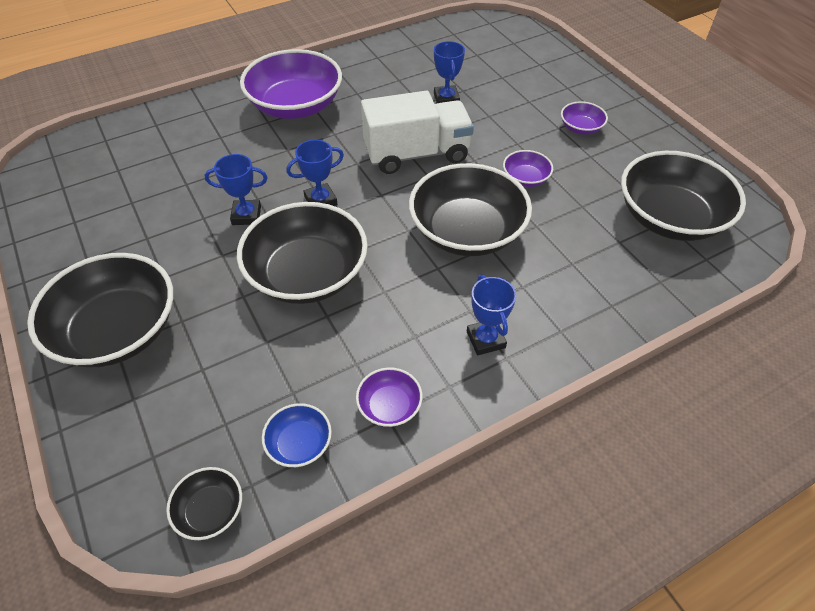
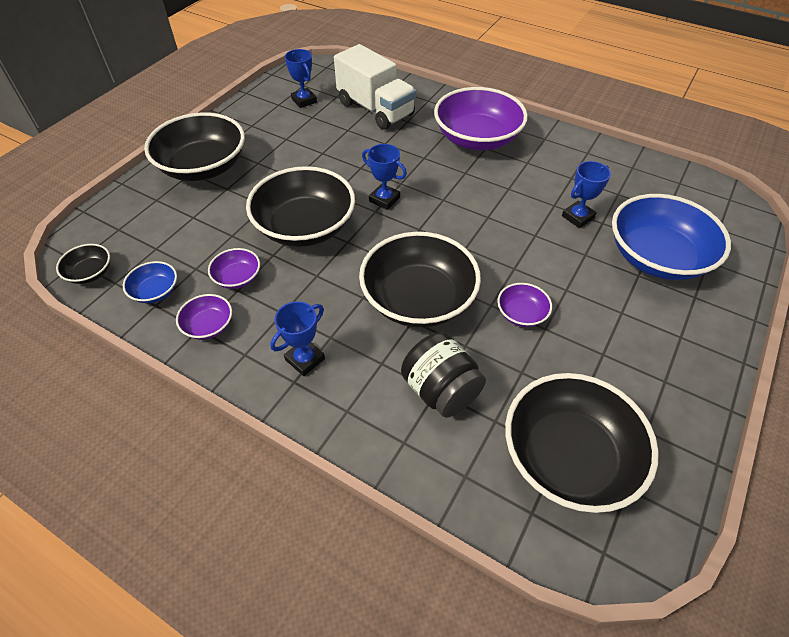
camera: 60 degrees right, 0 degrees up
(246, 215) = (340, 171): blue trophy -> blue trophy (304, 100)
(416, 154) = (486, 229): white truck -> white truck (375, 109)
(518, 84) = (656, 257): none -> blue bowl
(574, 260) = (441, 390): none -> black jar
(581, 128) = (639, 330): purple bowl -> purple bowl (237, 277)

